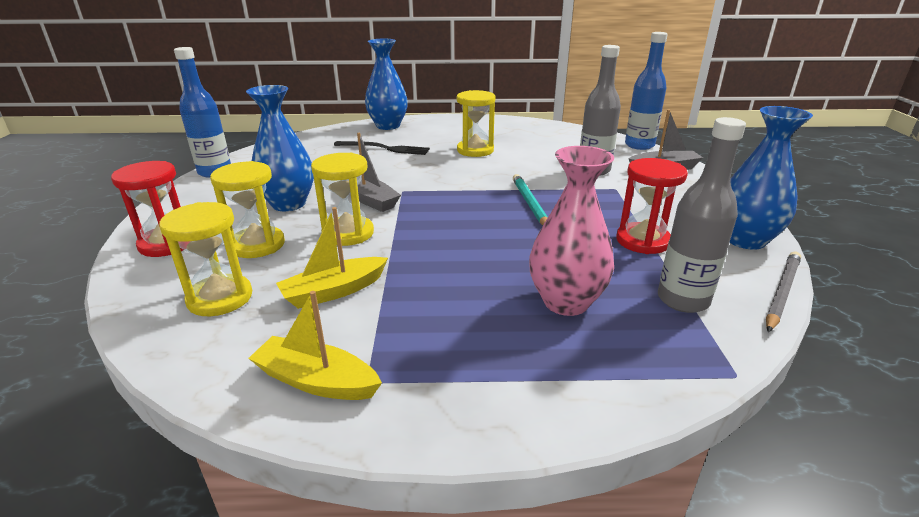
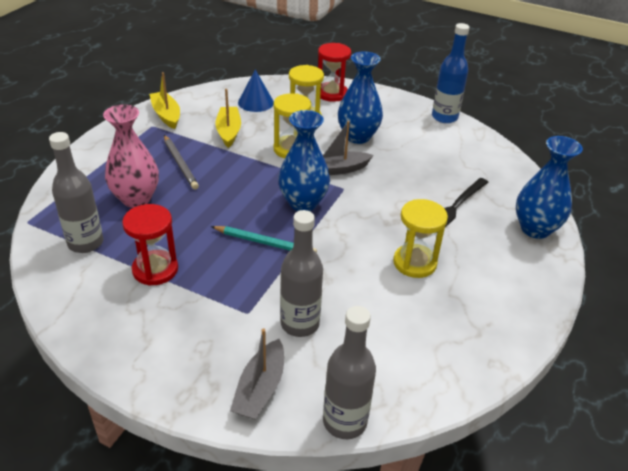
camera: 115 degrees right, 10 degrees up
(220, 298) = (256, 102): yellow hourglass -> blue cone
(316, 381) = (166, 115): yellow boat -> yellow boat turned 75 degrees counterclockwise
(639, 145) = (344, 421): blue bottle -> grey bottle
(745, 240) = (96, 329): blue vase -> blue vase (303, 203)
(781, 292) = (38, 292): grey pencil -> grey pencil (180, 164)

